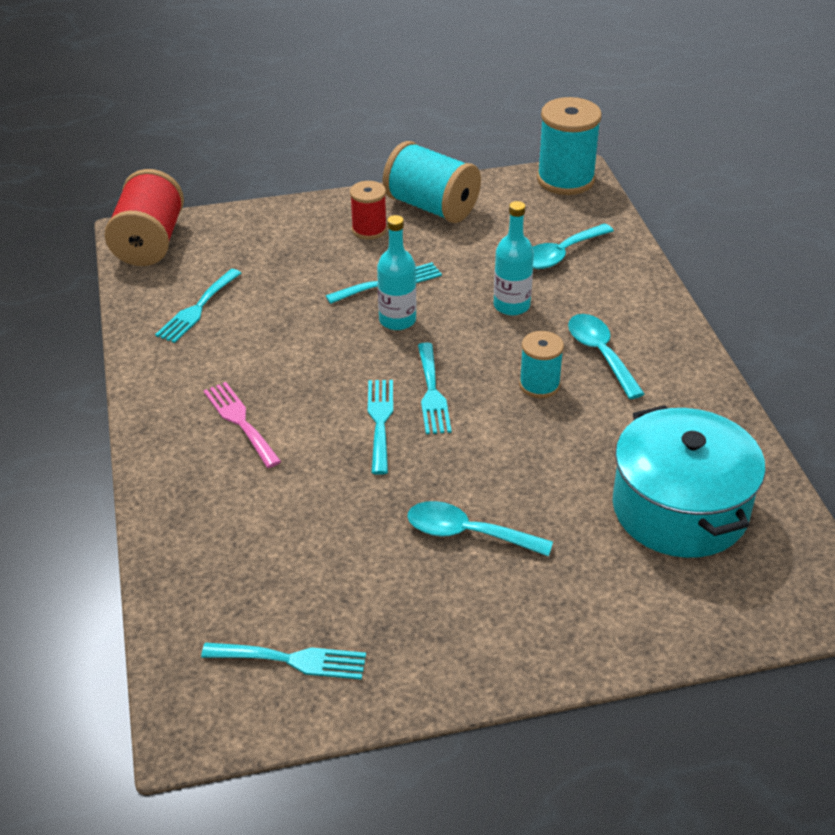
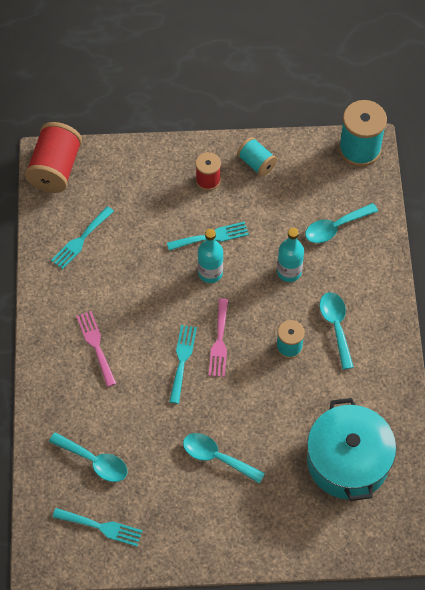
camera: 10 degrees right, 20 degrees up
(263, 568) = (94, 461): none -> turquoise spoon
(431, 207) = (256, 163): turquoise spool -> turquoise spool, size x0.58
(432, 393) = (219, 342): turquoise fork -> pink fork

